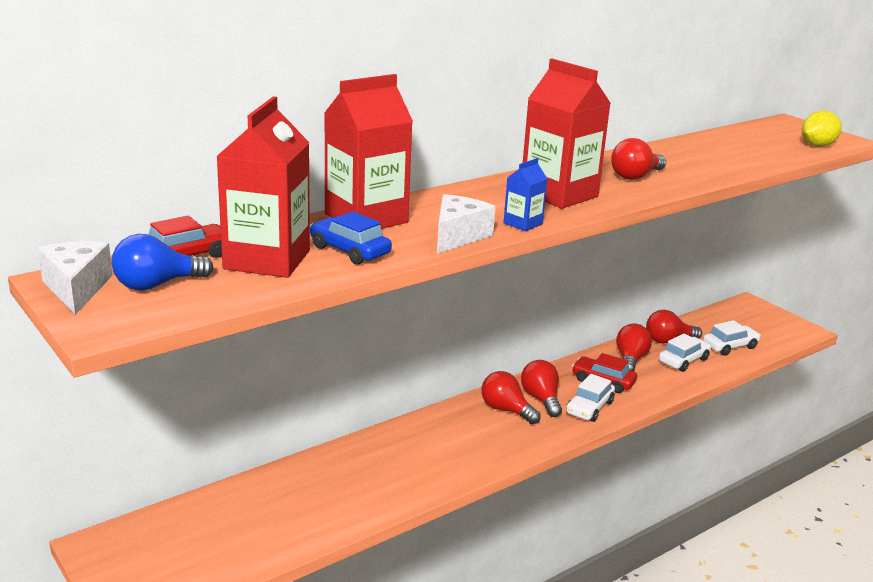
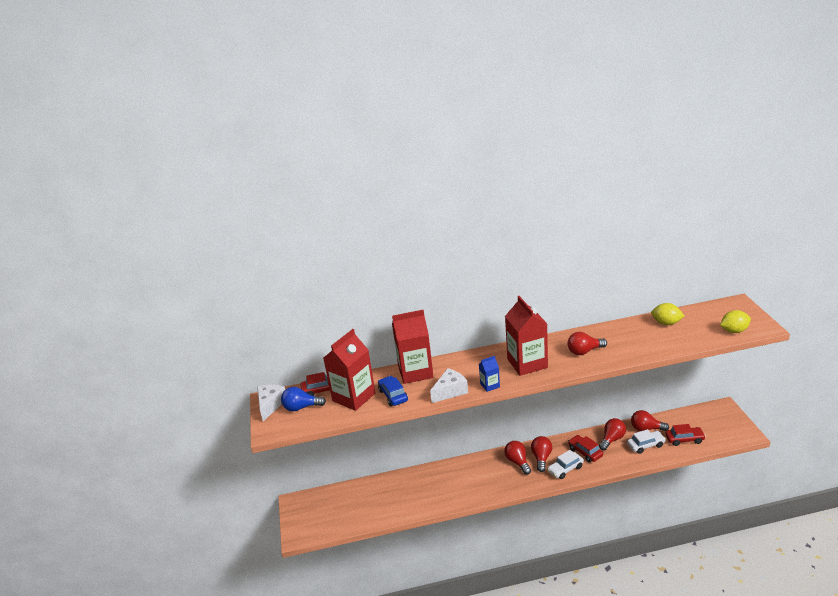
camera: 30 degrees right, 5 degrees up
(719, 143) = (666, 323): none -> yellow lemon
(730, 346) = (684, 439): white car -> red car

